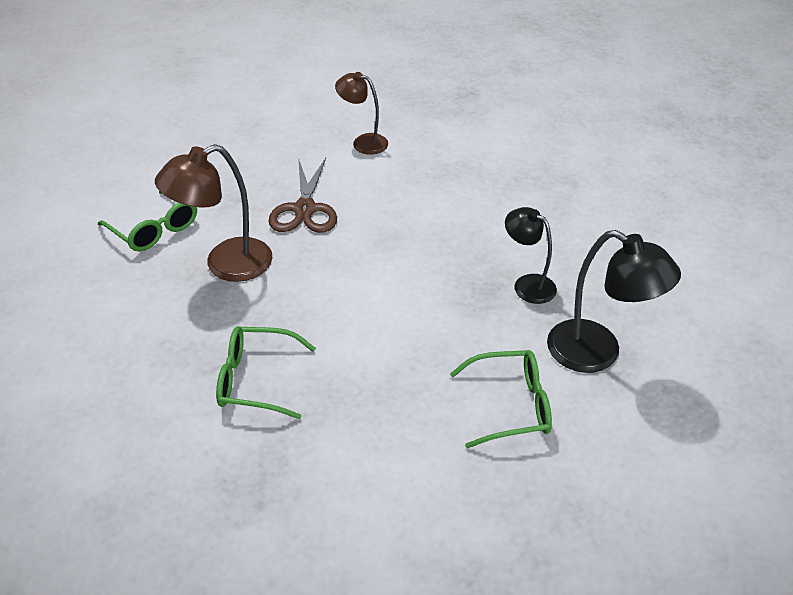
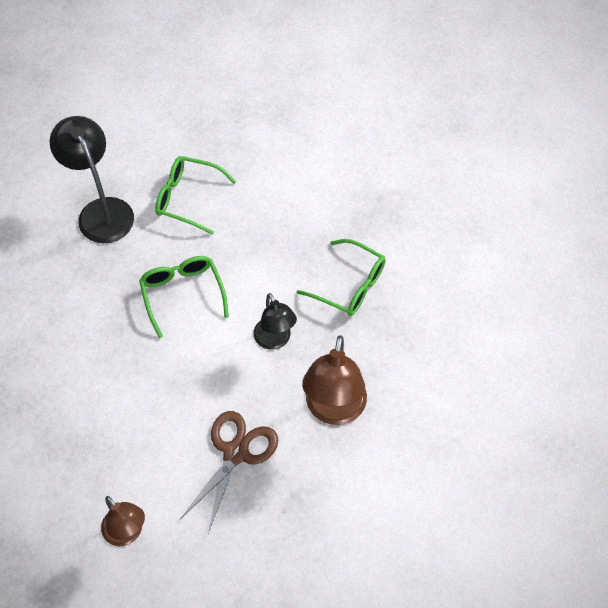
camera: 155 degrees left, 15 degrees up
(155, 229) = (385, 486): green glasses -> green glasses (182, 294)
(226, 265) = (334, 410): brown lamp -> brown lamp turned 105 degrees clockwise
(527, 284) = (102, 287): black lamp -> black lamp (275, 340)

